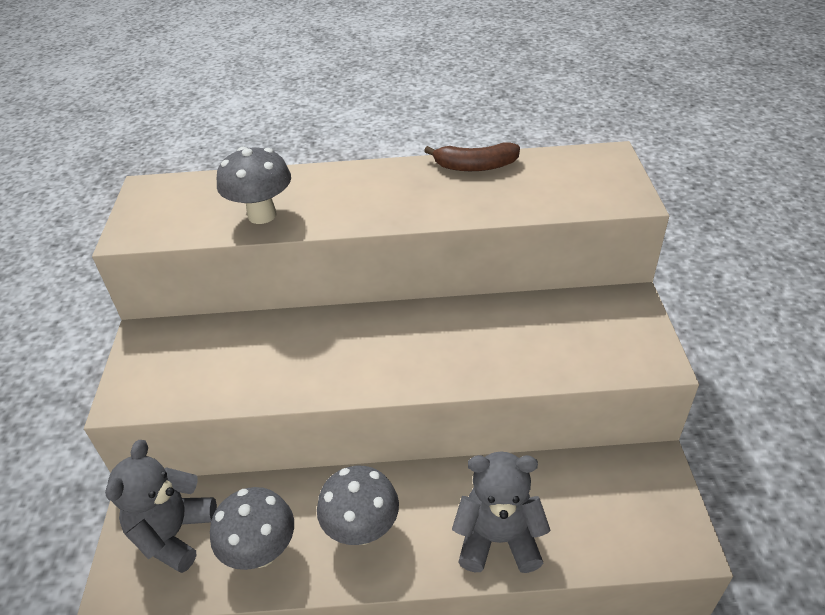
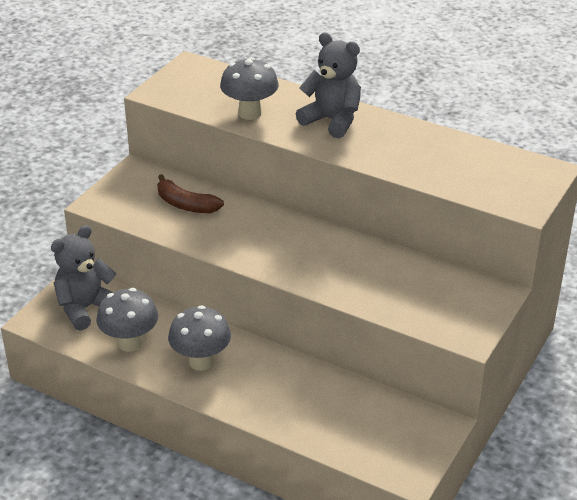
camera: 30 degrees right, 5 degrees down
(475, 166) = (434, 138): brown banana -> brown banana (185, 205)
(498, 539) = (284, 409): grey teddy bear -> grey teddy bear (332, 121)

